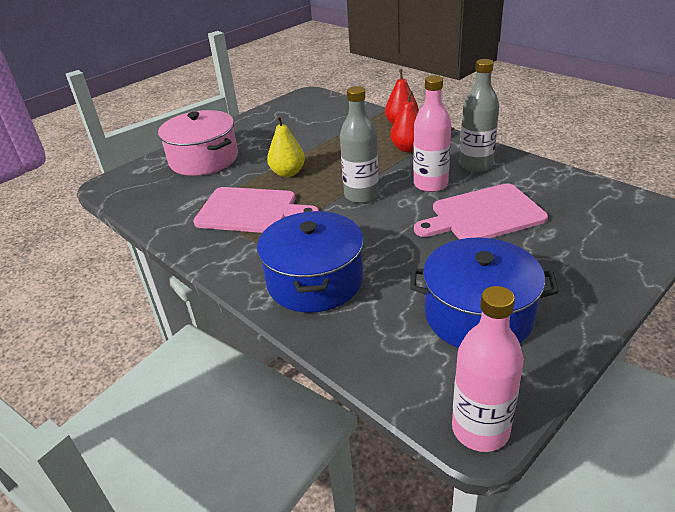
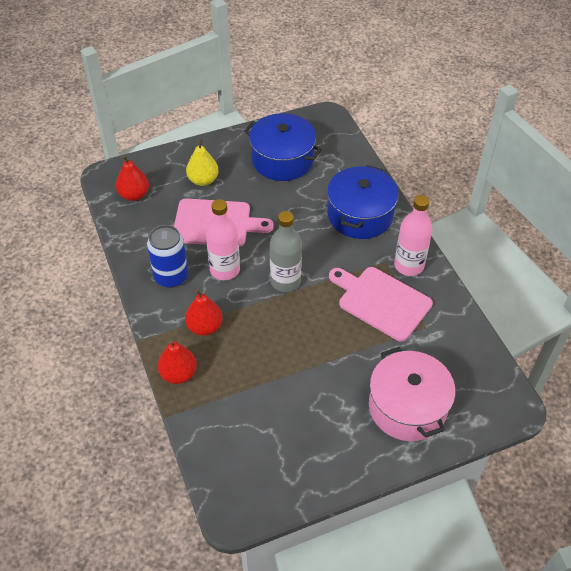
camera: 160 degrees left, 15 degrees up
(288, 173) = (331, 341): yellow pear -> yellow pear (203, 180)
(476, 165) = (171, 276): grey bottle -> blue can
(480, 429) = (324, 116): pink bottle -> pink bottle (409, 265)
(608, 208) = (134, 195): none -> red pear

